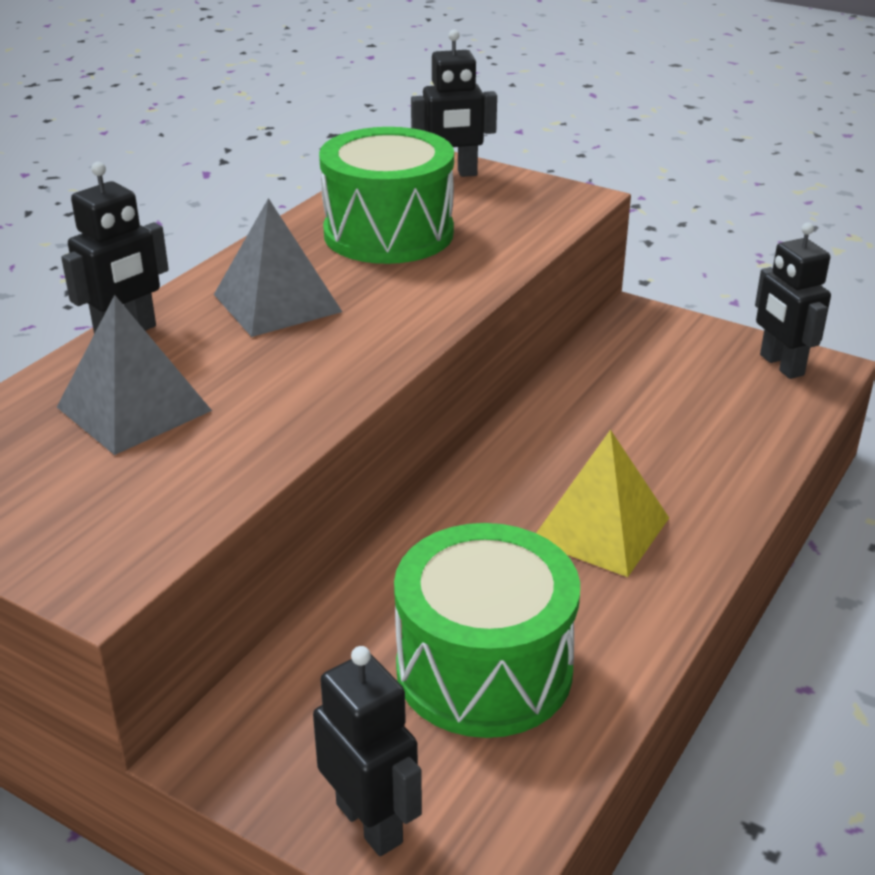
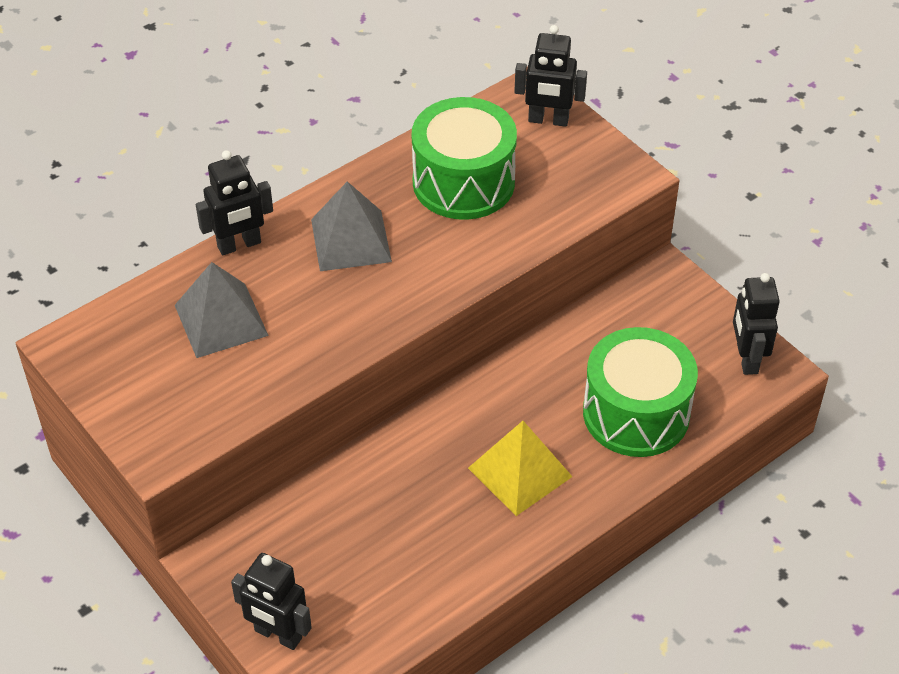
camera: 20 degrees right, 15 degrees up
(370, 823) = (278, 635): black robot -> black robot turned 135 degrees clockwise
(484, 669) = (389, 556): green drum -> green drum (636, 413)

